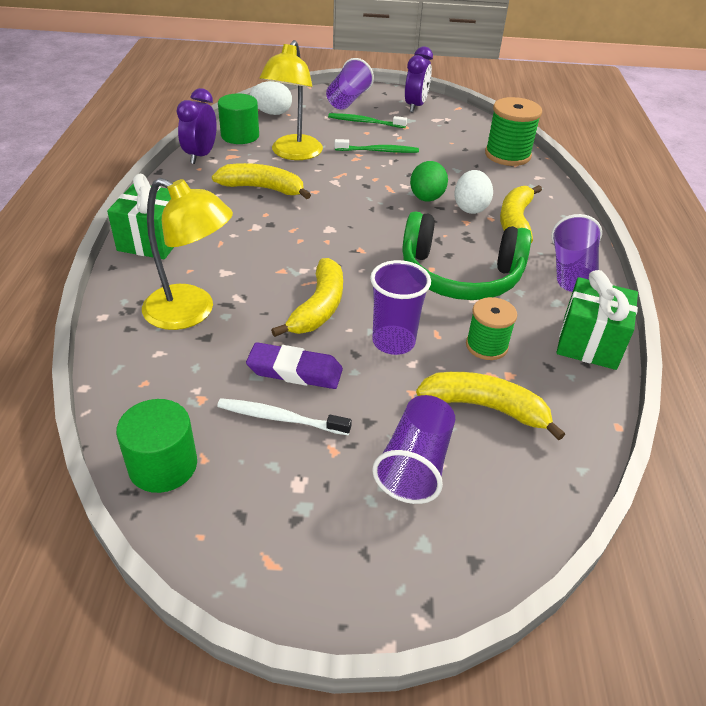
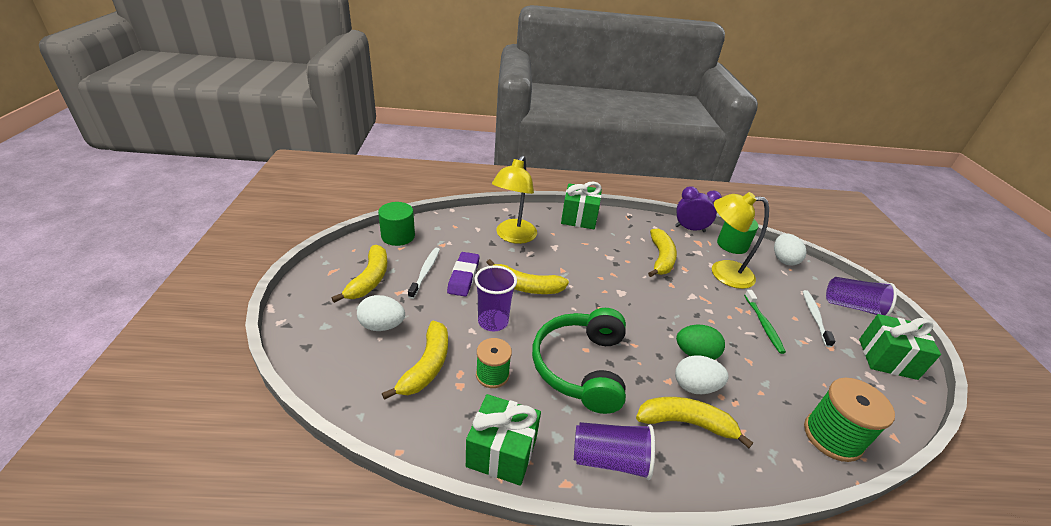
camera: 85 degrees right, 5 degrees down
(299, 495) = (369, 279): none -> yellow banana
(365, 122) = (815, 317): green toothbrush -> white toothbrush
(415, 106) = (887, 359): purple clock -> green gift
(415, 464) = (382, 326): purple cup -> white egg

